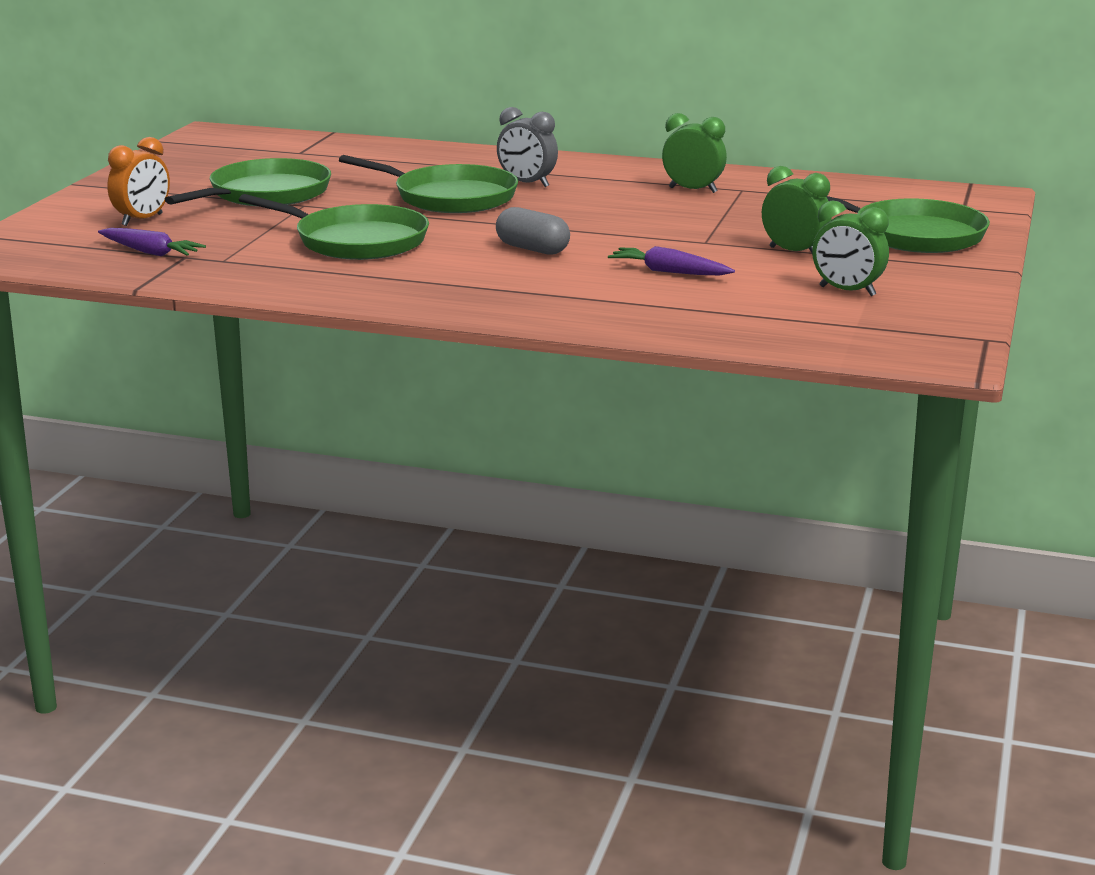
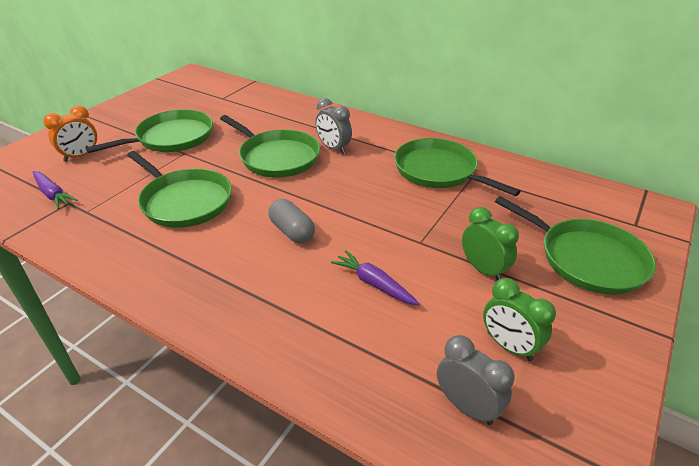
camera: 15 degrees right, 15 degrees up
(693, 190) = (439, 171): green clock -> green pan
(820, 324) = (467, 406): none -> grey clock

